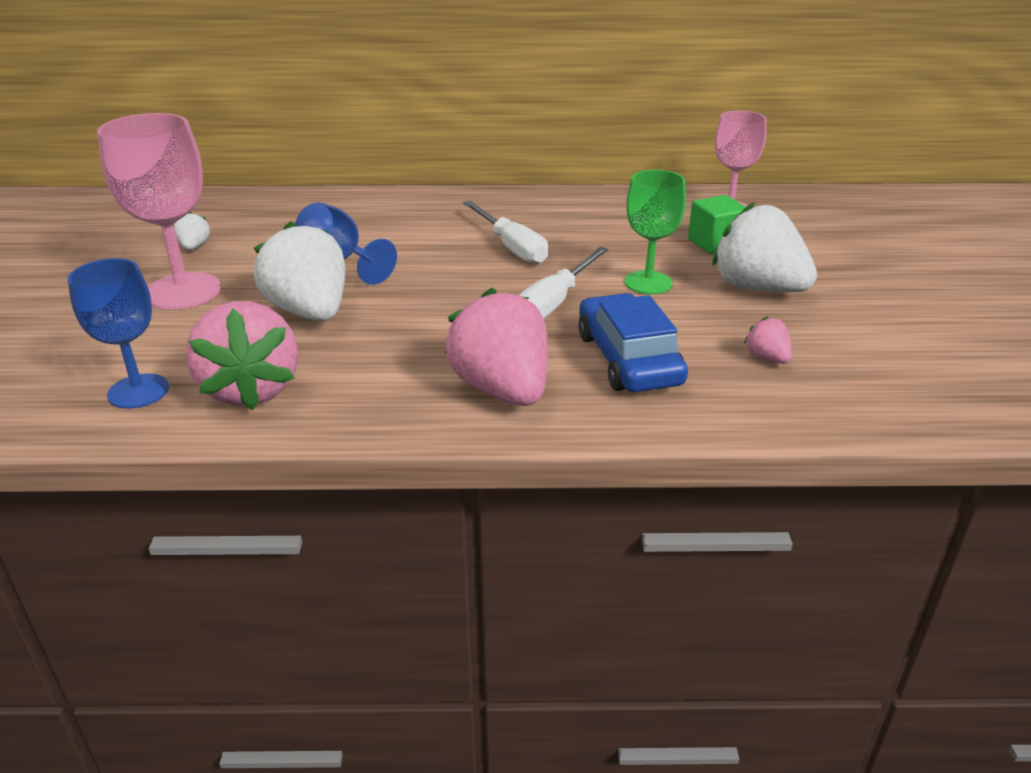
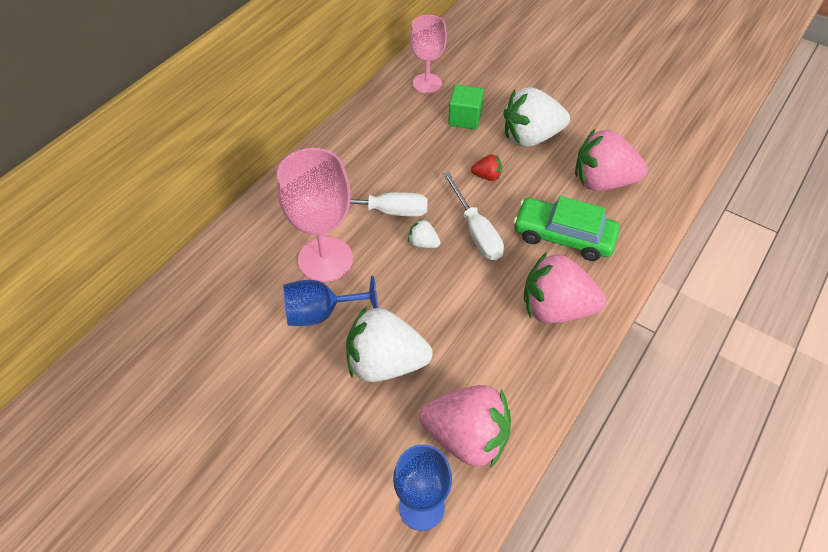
camera: 55 degrees left, 20 degrees up
(183, 291) = (284, 430): pink goblet -> pink goblet (325, 259)
(194, 247) = (206, 396): white strawberry -> white strawberry (423, 243)
(628, 359) = (563, 236): blue car -> green car
(648, 282) = (487, 176): green goblet -> red strawberry
(767, 358) = (602, 181): pink strawberry -> pink strawberry, size x2.27

